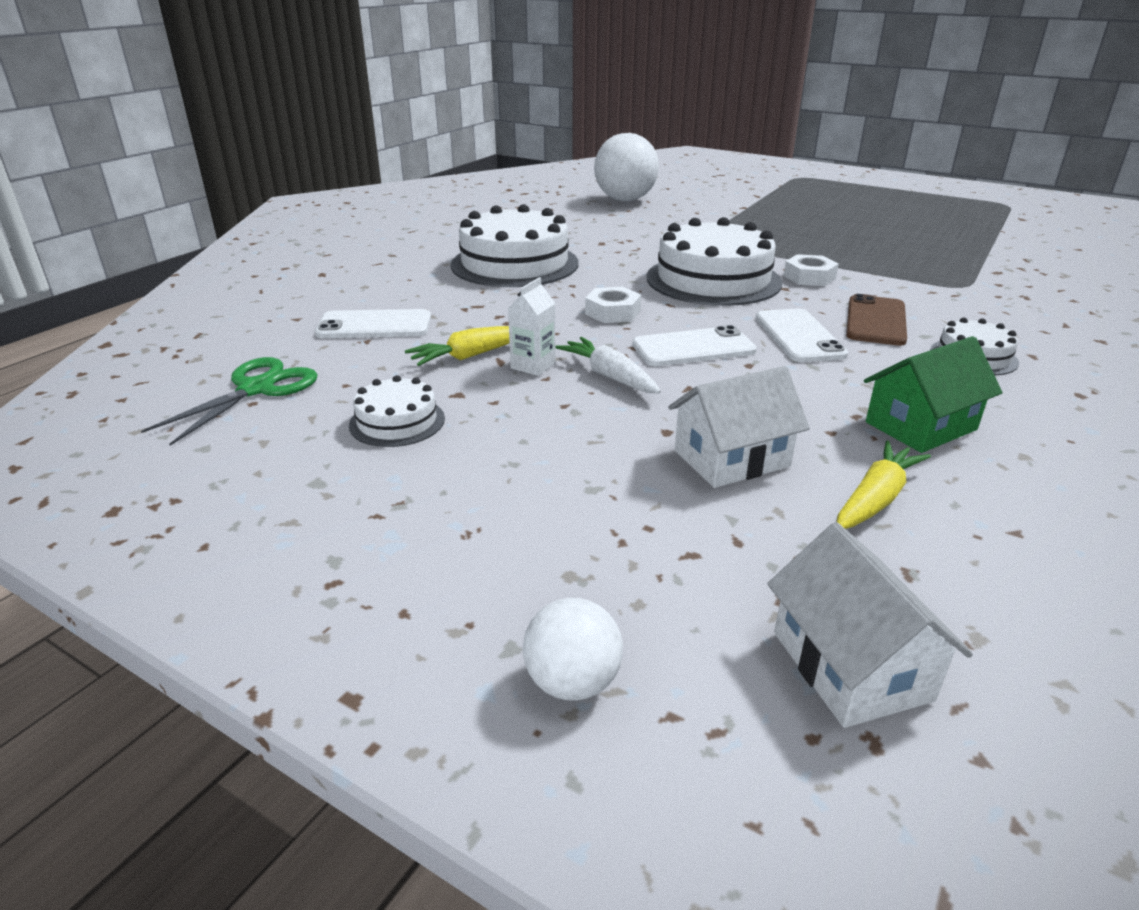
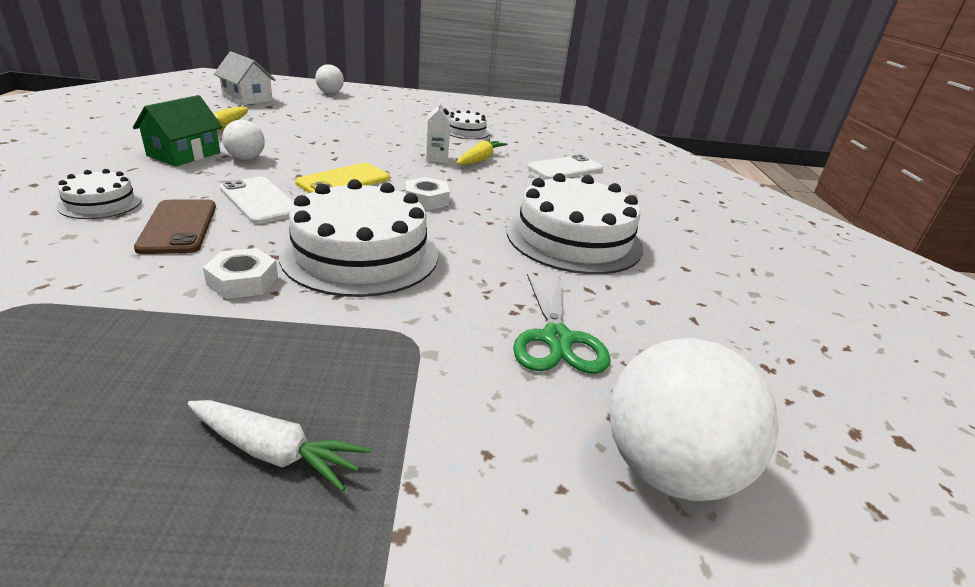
camera: 145 degrees right, 0 degrees up
(256, 389) = (550, 136): green scissors -> green scissors (557, 339)
(609, 376) = (386, 158): white carrot -> white carrot (275, 452)
(693, 348) = (344, 181): white phone -> yellow phone
(731, 458) = (297, 133): white house -> none
(822, 404) = (246, 158): none -> white ball

